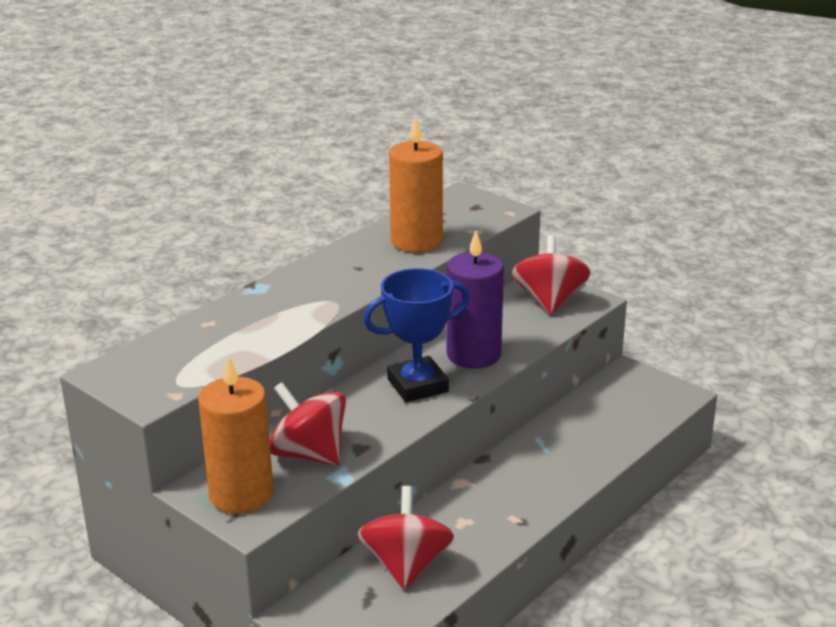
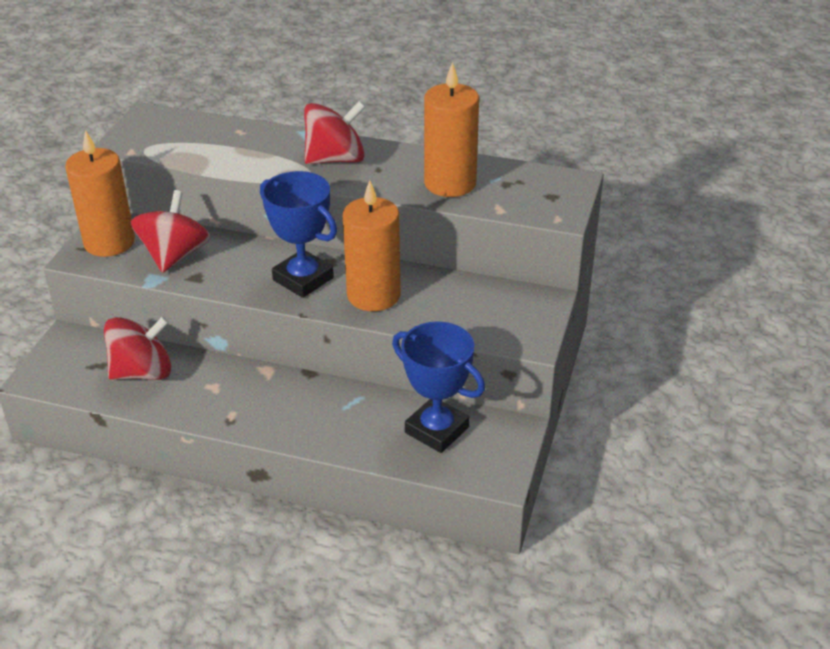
camera: 65 degrees right, 10 degrees up
(473, 355) = (373, 295): purple candle -> orange candle
(549, 300) = (508, 314): red spinning top -> red spinning top (335, 159)
(607, 409) = (436, 430): none -> blue trophy

